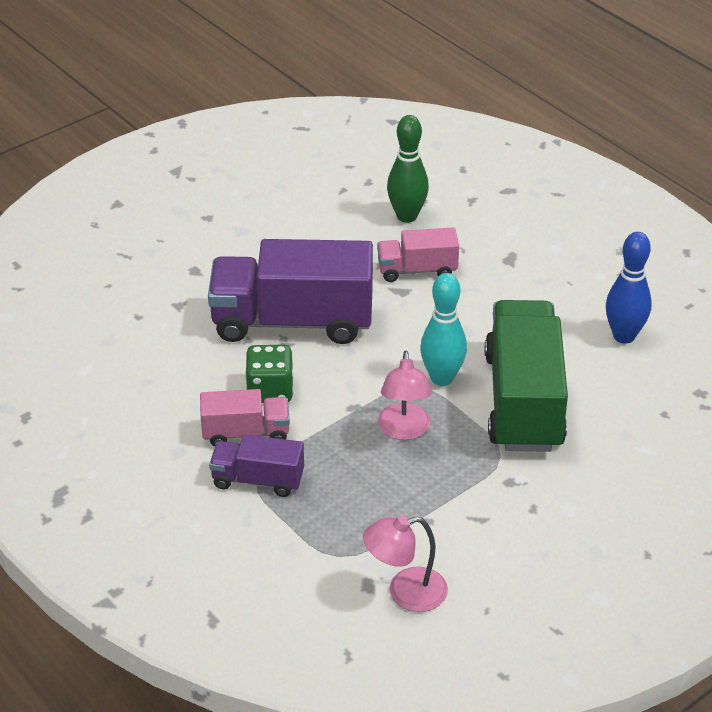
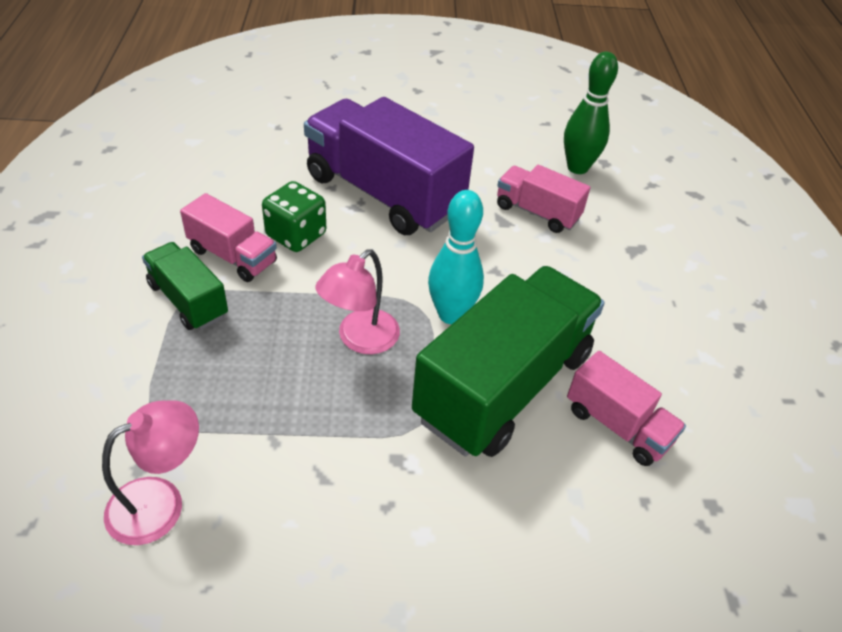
camera: 35 degrees right, 5 degrees up
(258, 480) = (188, 300): purple truck -> green truck
(405, 592) = (160, 502): pink lamp -> pink lamp turned 120 degrees clockwise
(610, 382) = (617, 425): none -> pink truck
(624, 336) = (680, 387): blue bowling pin -> none

